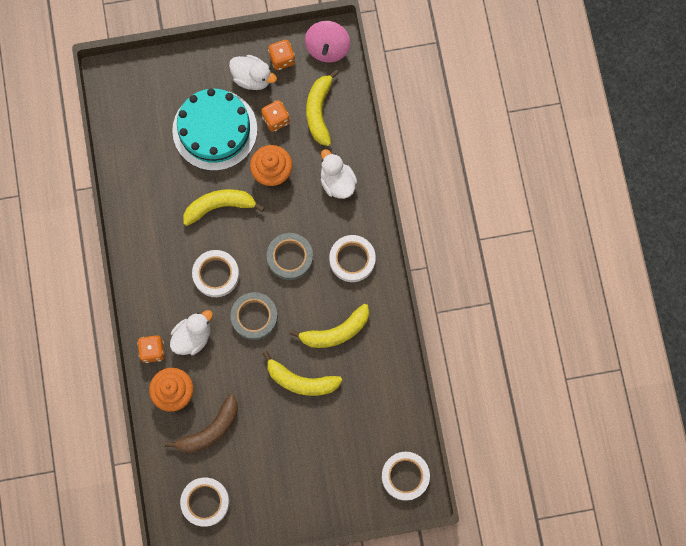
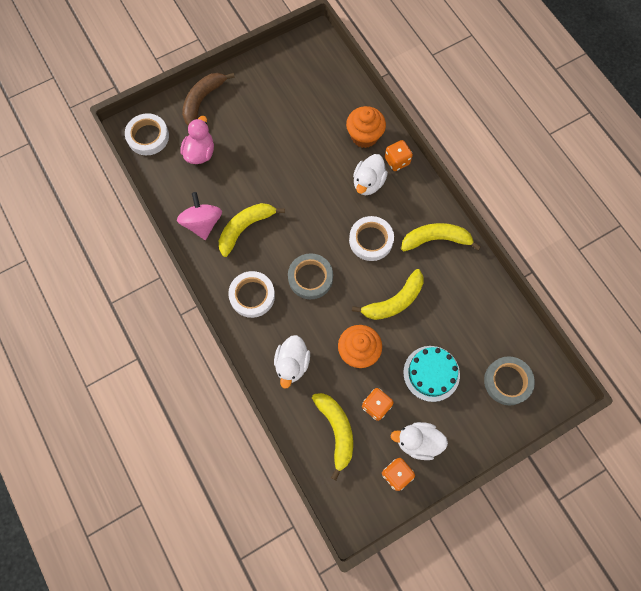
camera: 160 degrees right, 5 degrees down
(205, 502) = (304, 68): white tape -> none
(209, 430) = (322, 118): brown banana -> brown banana (203, 100)
(215, 130) = (431, 373): turquoise cake -> turquoise cake, size x0.64
(254, 317) = (322, 216): grey tape -> grey tape (507, 381)
(300, 380) = (261, 179): yellow banana -> yellow banana (436, 239)
(327, 48) = (354, 505): pink spinning top -> pink spinning top (202, 223)
(337, 182) = (292, 364): white duck -> white duck turned 60 degrees clockwise
(355, 436) = (200, 152): none -> pink duck

